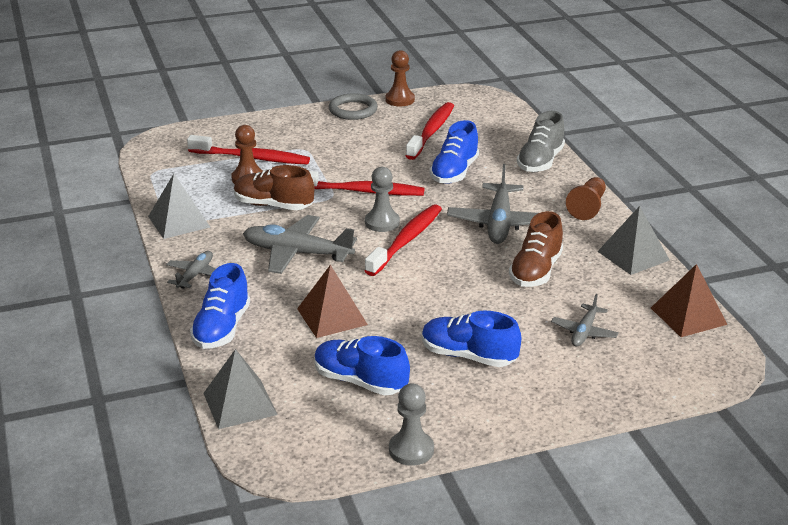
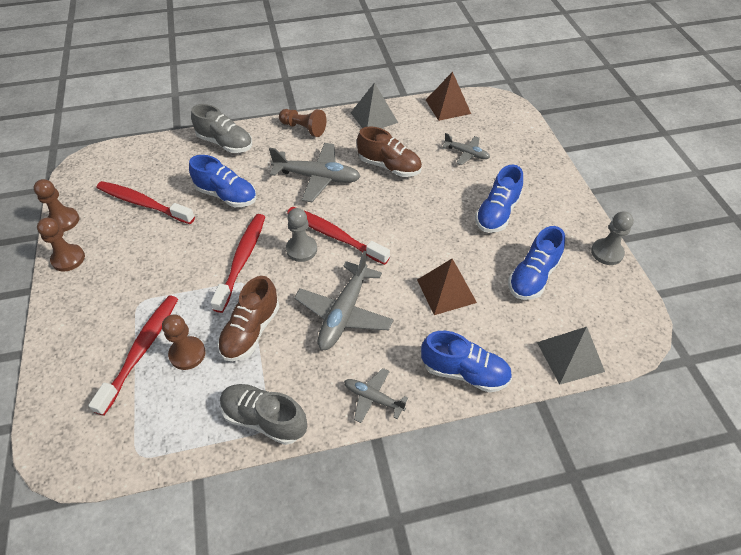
camera: 85 degrees left, 20 degrees up
(178, 221) = (264, 419): grey pyramid -> grey shoe
(353, 110) = (68, 259): grey ring -> brown pawn

